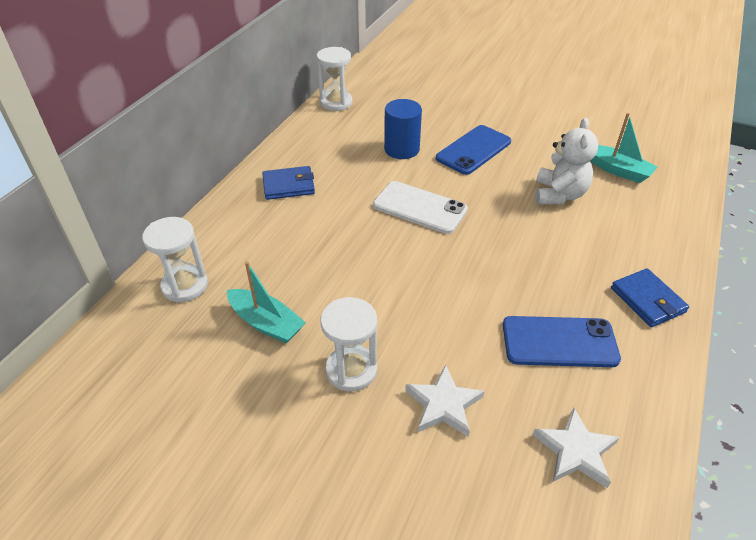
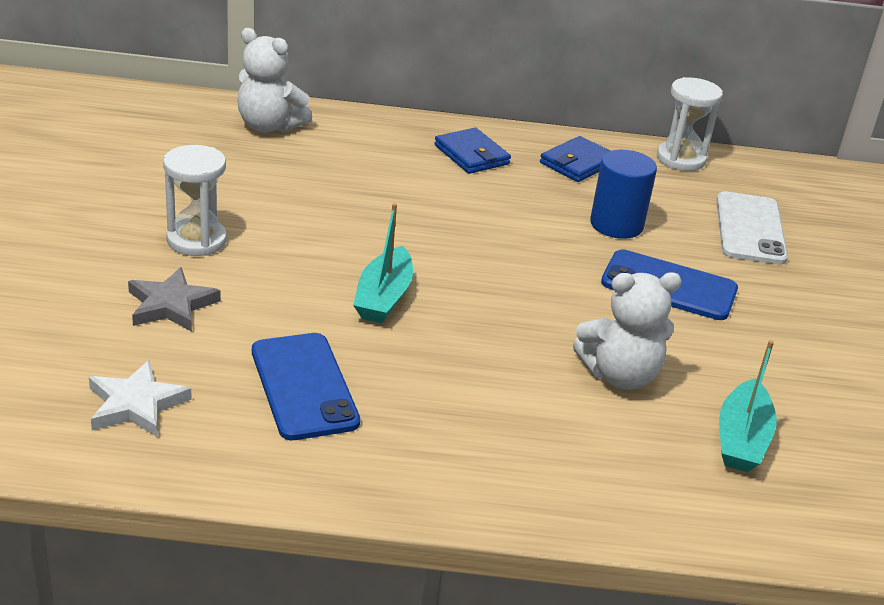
camera: 65 degrees right, 10 degrees down
(185, 285) = (269, 126): white hourglass -> white teddy bear
(266, 323) = (239, 180): turquoise boat -> turquoise boat (384, 297)
(420, 207) = (497, 253): white phone -> white phone (750, 229)
(443, 404) = (171, 305): white star -> grey star
(647, 300) = (427, 469): blue wallet -> blue wallet (577, 163)

